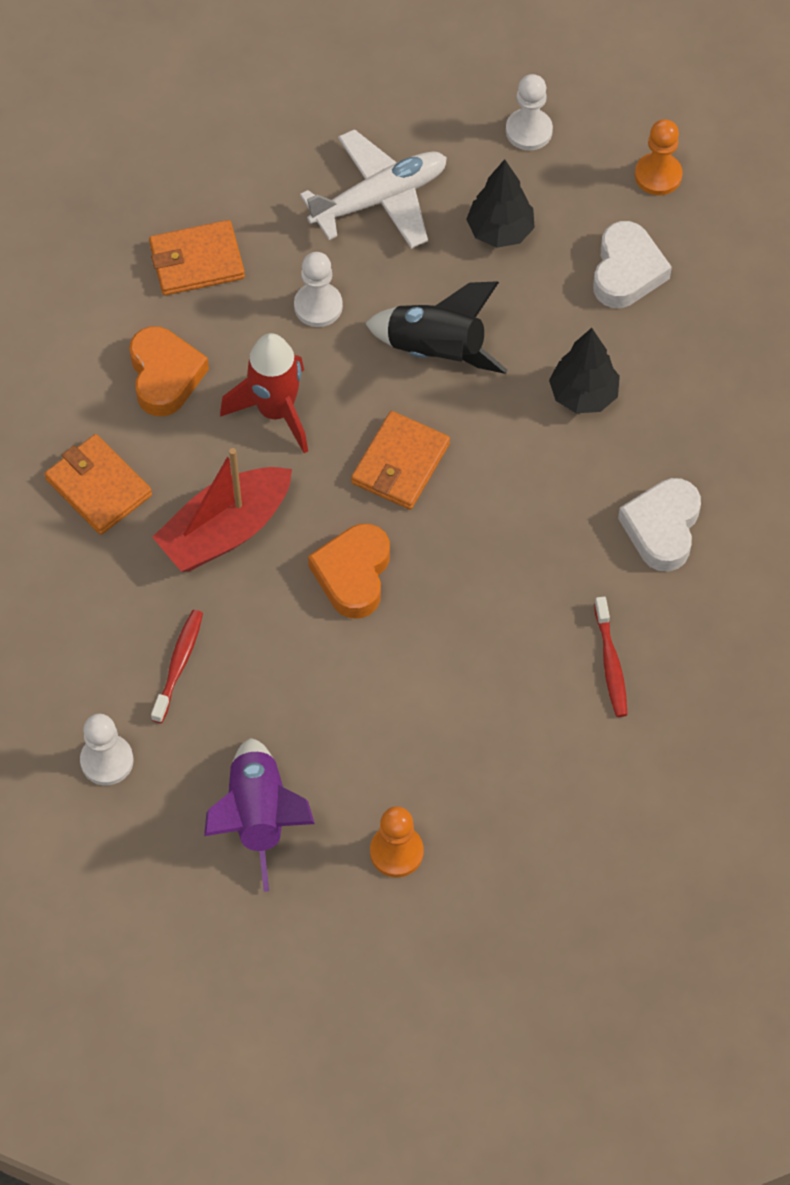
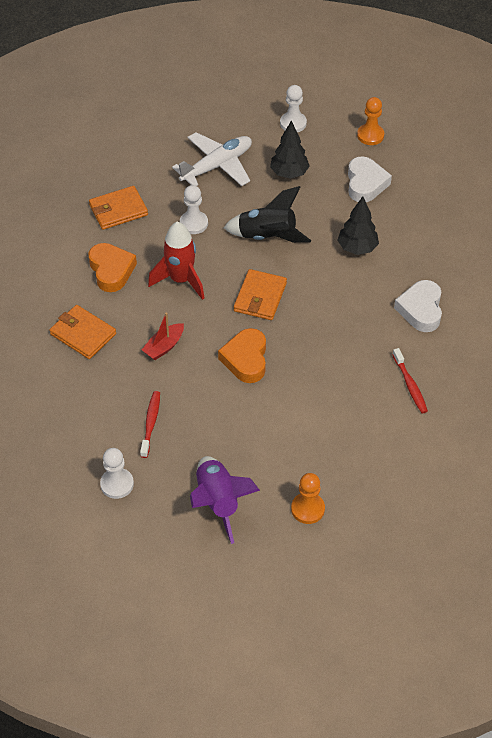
camera: 10 degrees left, 10 degrees down
(225, 530) = (164, 346): red boat -> red boat, size x0.56

